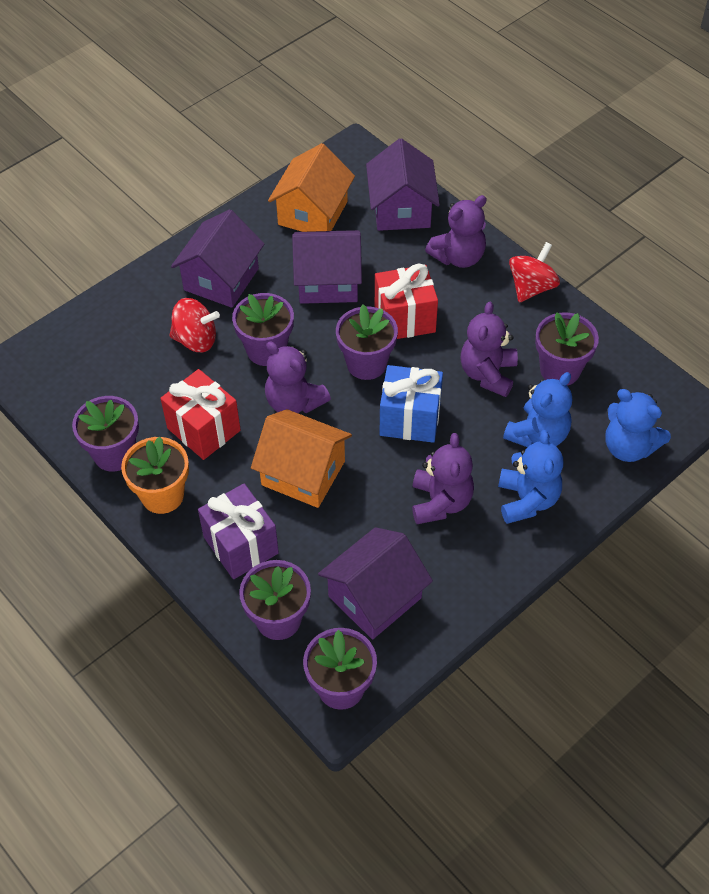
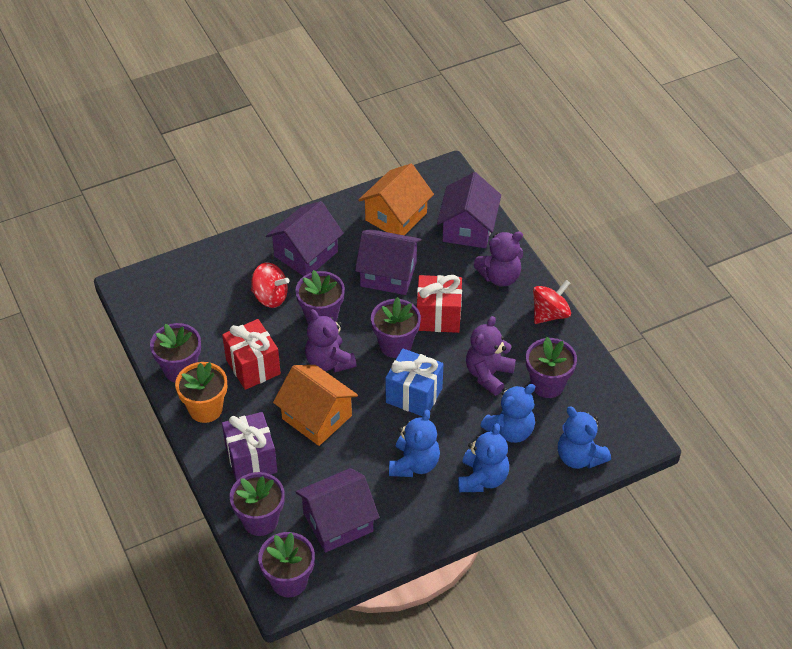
camera: 15 degrees right, 5 degrees down
(440, 502) = (414, 464): purple teddy bear -> blue teddy bear

